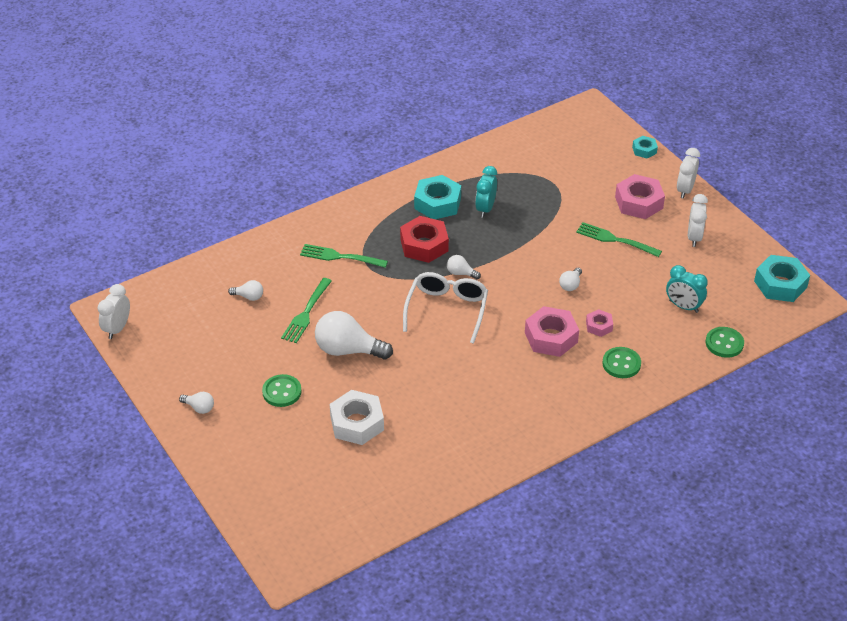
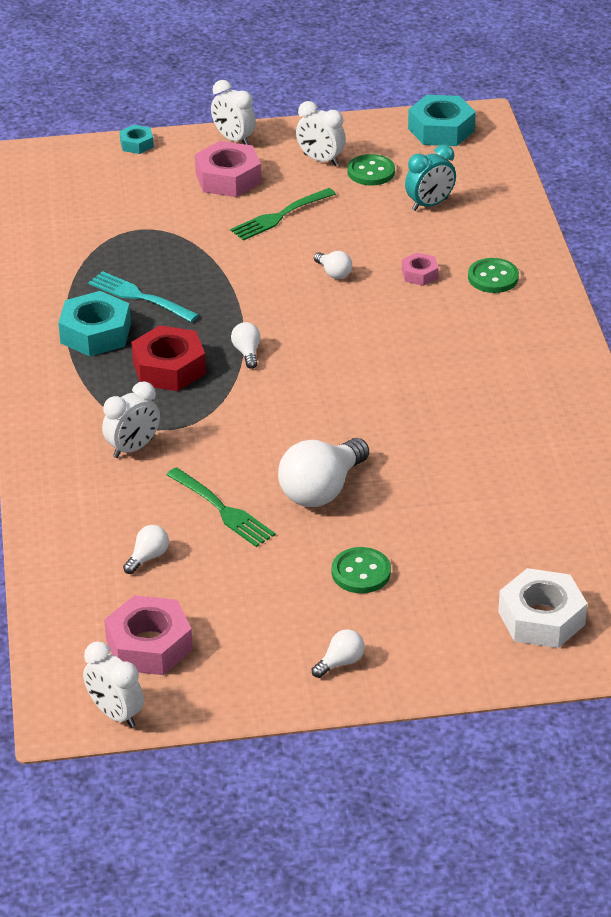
camera: 65 degrees left, 5 degrees down
(340, 257) = (133, 448): green fork -> white clock
(357, 423) = (461, 518): white nut -> white nut (541, 618)
(447, 310) = (307, 384): white glasses -> none
(461, 273) = (247, 352): white light bulb -> white light bulb turned 120 degrees clockwise
(485, 209) = (140, 297): turquoise clock -> turquoise fork
(551, 337) = (414, 315): pink nut -> pink nut (149, 645)
(724, 343) = (508, 197): green button -> green button (371, 172)

